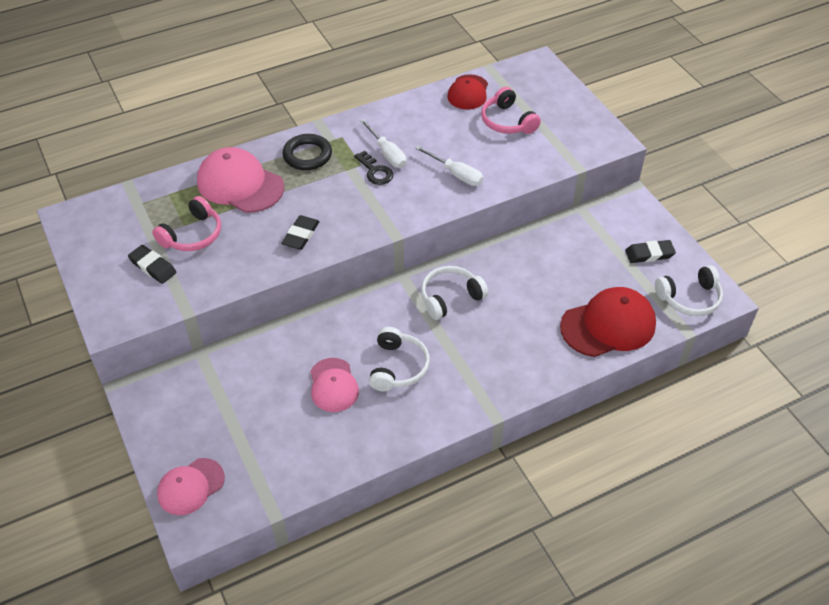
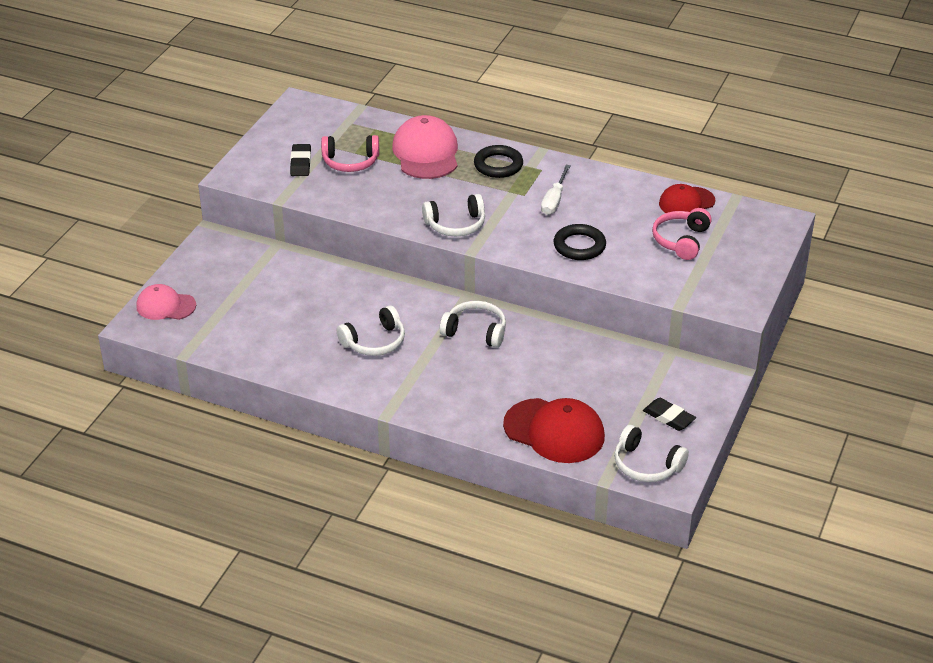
camera: 50 degrees right, 10 degrees down
(301, 235) = (413, 208): black eraser -> none
(333, 385) = (321, 320): pink cap -> none
(352, 224) = (456, 225): none -> white headphones
(375, 171) = (526, 205): black key -> none
(456, 174) = (579, 246): white screwdriver -> black ring

